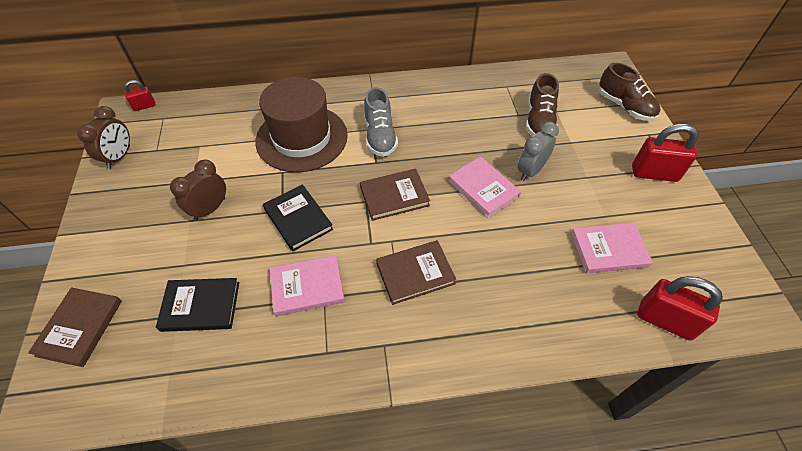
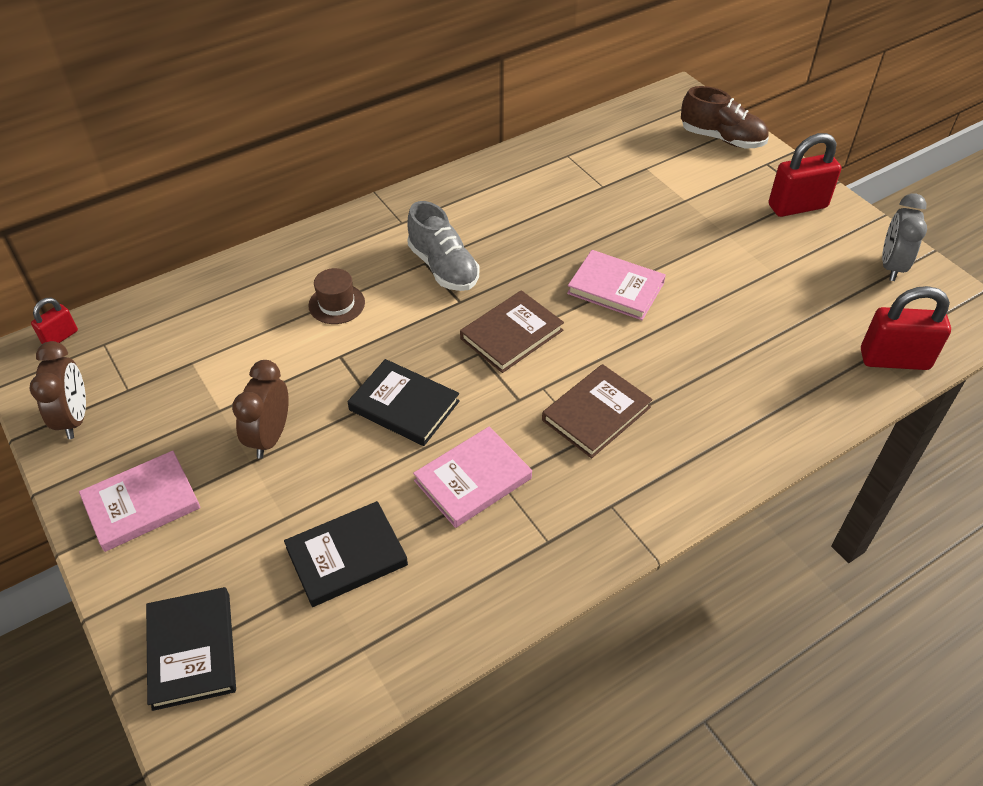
camera: 25 degrees left, 5 degrees down
(80, 328) = (192, 650): brown book -> black book
(301, 138) = (336, 304): brown hat -> brown hat, size x0.41
(530, 171) = (658, 248): grey clock -> grey clock (891, 266)
(539, 121) = (633, 186): brown shoe -> none
(608, 250) = (796, 307): pink book -> pink book (142, 504)

